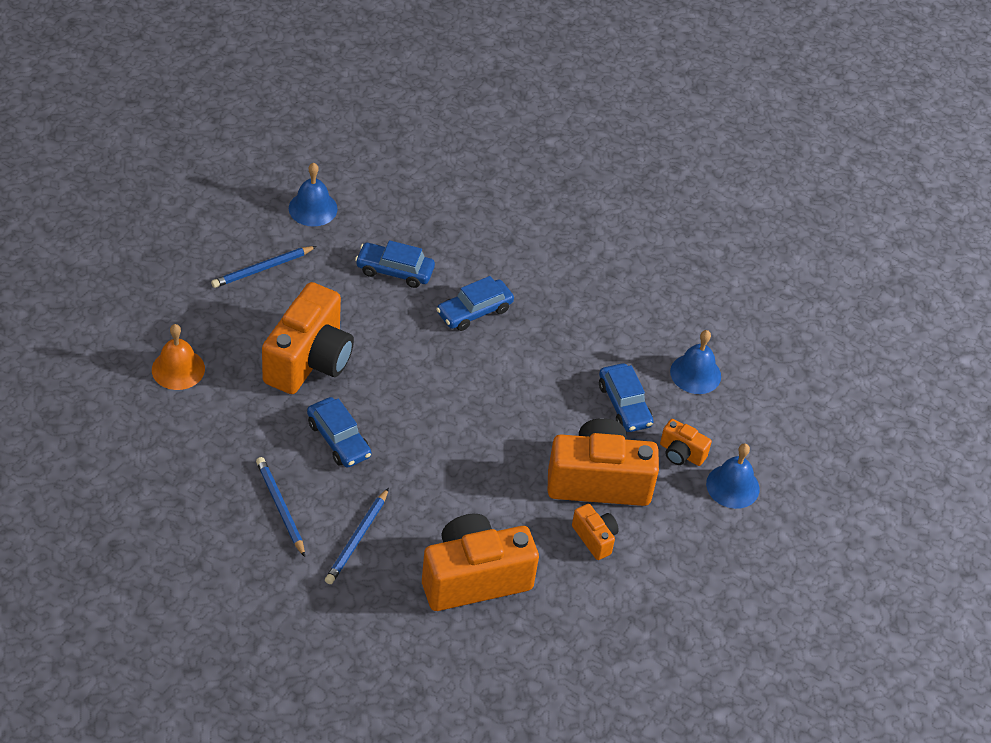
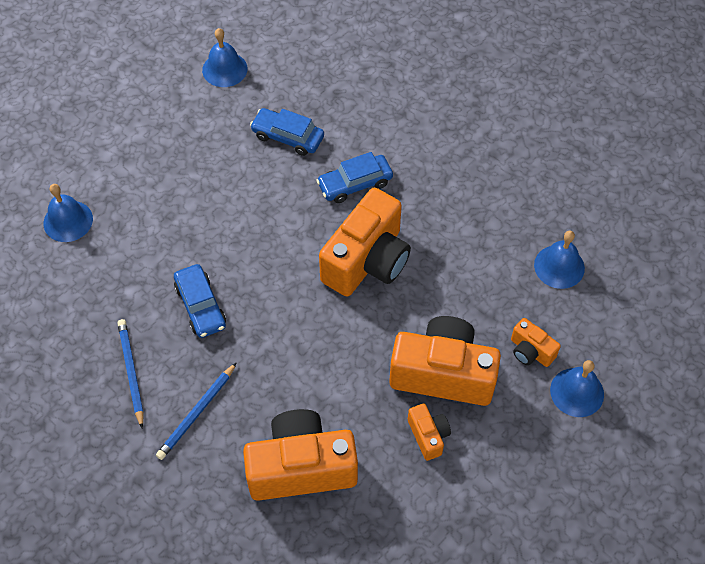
camera: 15 degrees right, 10 degrees up
(178, 369) = (68, 221): orange bell -> blue bell
(262, 269) = (166, 126): blue pencil -> none
(309, 360) = (190, 222): orange camera -> orange camera (367, 261)
(624, 405) = (482, 294): blue car -> none

